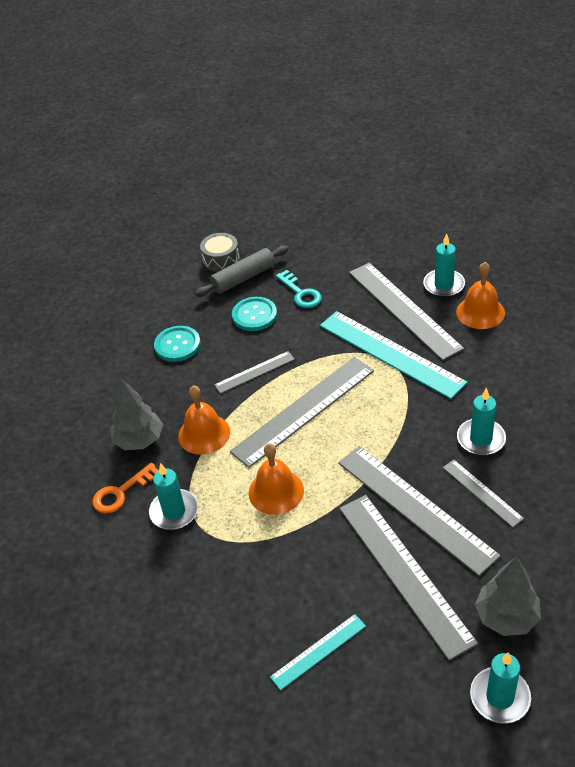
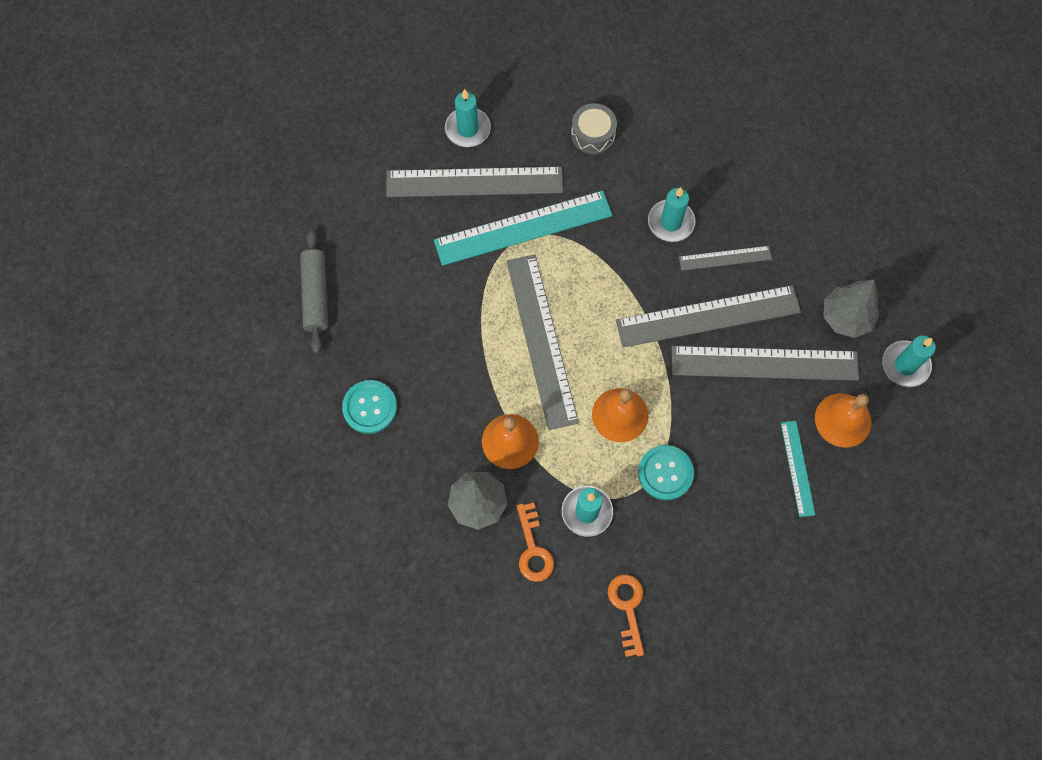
camera: 65 degrees left, 25 degrees up
(104, 582) = (627, 608): none -> orange key
(221, 259) = (268, 301): grey drum -> grey drum (593, 135)
(254, 315) = (381, 314): turquoise button -> turquoise button (665, 473)
(254, 372) = (461, 356): grey ruler -> none
(301, 293) = (382, 255): turquoise key -> none
(480, 312) = (526, 124): orange bell -> orange bell (843, 420)

